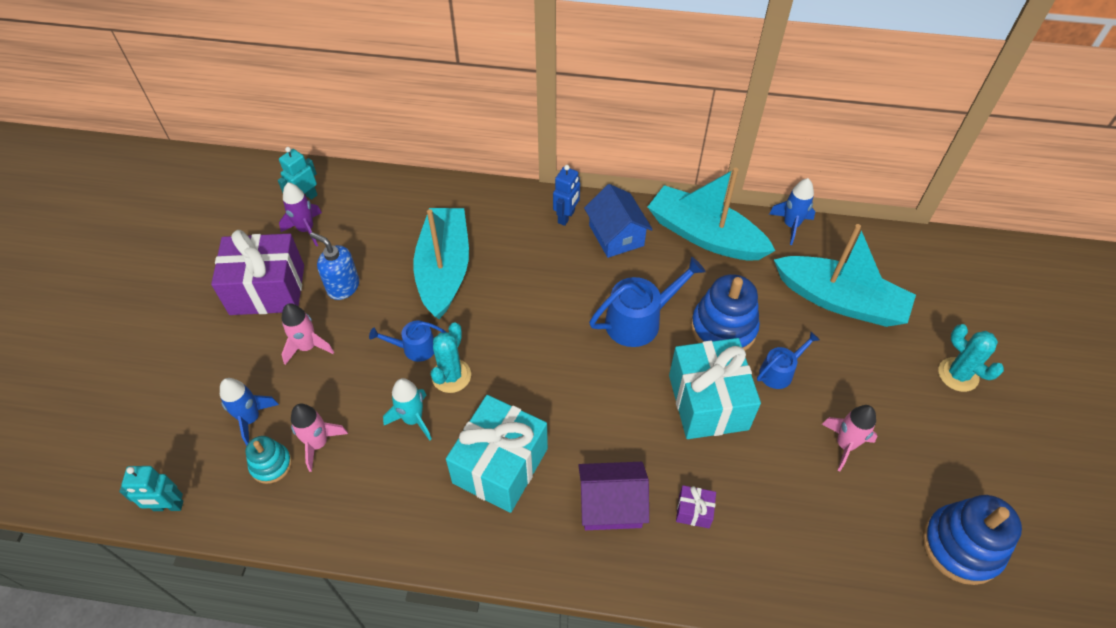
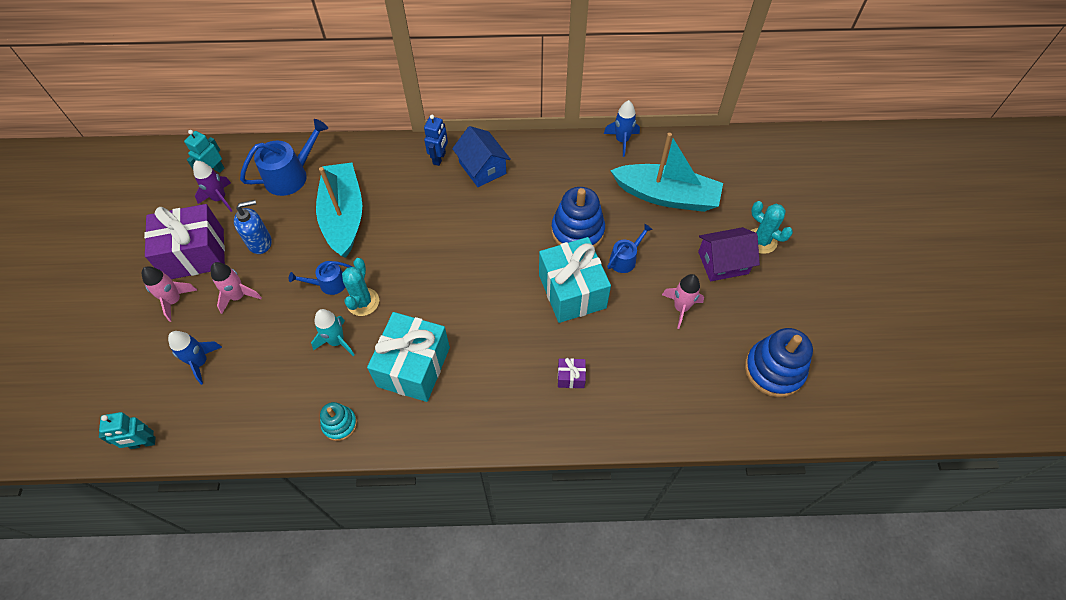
camera: 10 degrees left, 5 degrees up
(271, 464) = (224, 396): turquoise stacking toy -> turquoise stacking toy (339, 424)
(318, 443) = (261, 373): pink rocket -> pink rocket (174, 300)
(343, 287) = (260, 242): blue soap dispenser -> blue soap dispenser turned 135 degrees clockwise
(611, 505) = (506, 383): purple house -> purple house (723, 263)
(639, 320) = (510, 235): blue watering can -> blue watering can (291, 175)
(704, 235) = (554, 158): turquoise boat -> none

